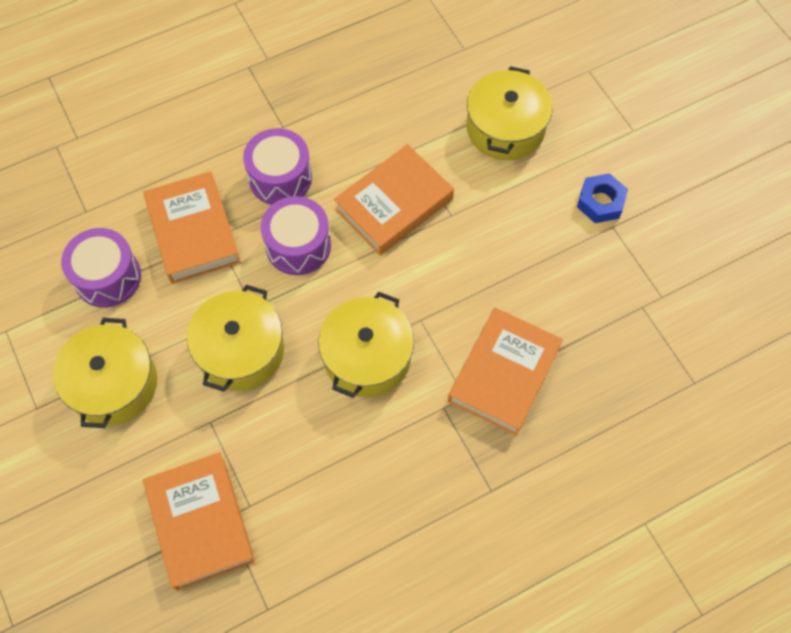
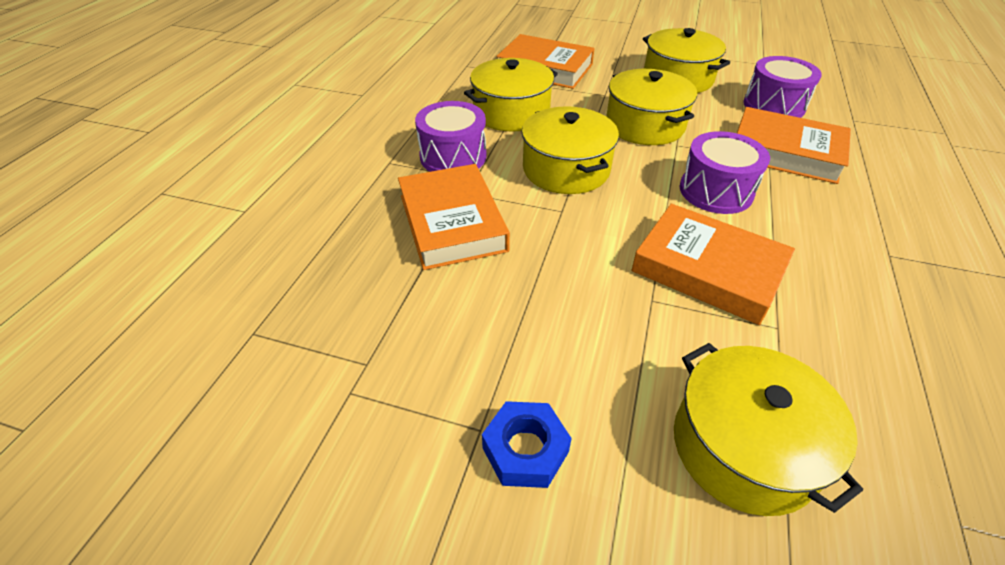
camera: 135 degrees right, 20 degrees down
(280, 178) = (811, 219): purple drum -> purple drum (453, 156)
(322, 472) = (511, 112): none -> yellow pot
(394, 204) = (708, 269): orange book -> orange book turned 60 degrees counterclockwise

